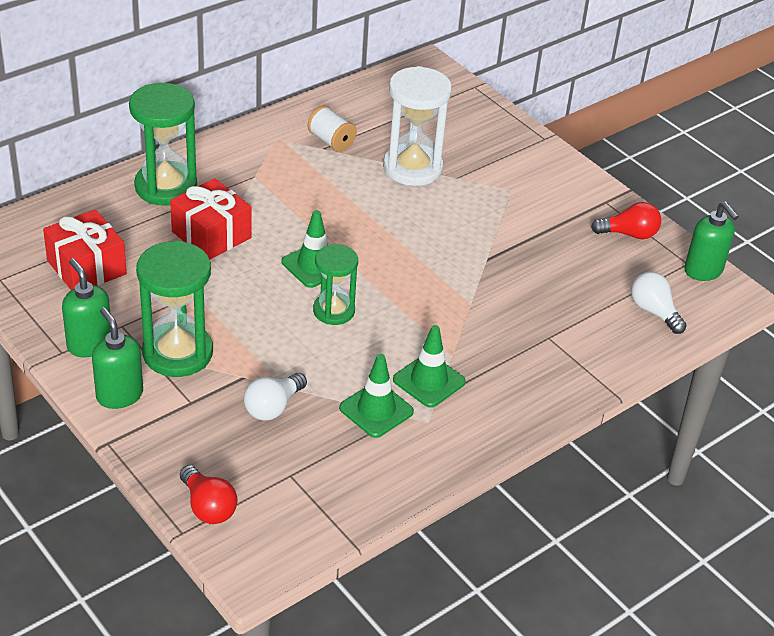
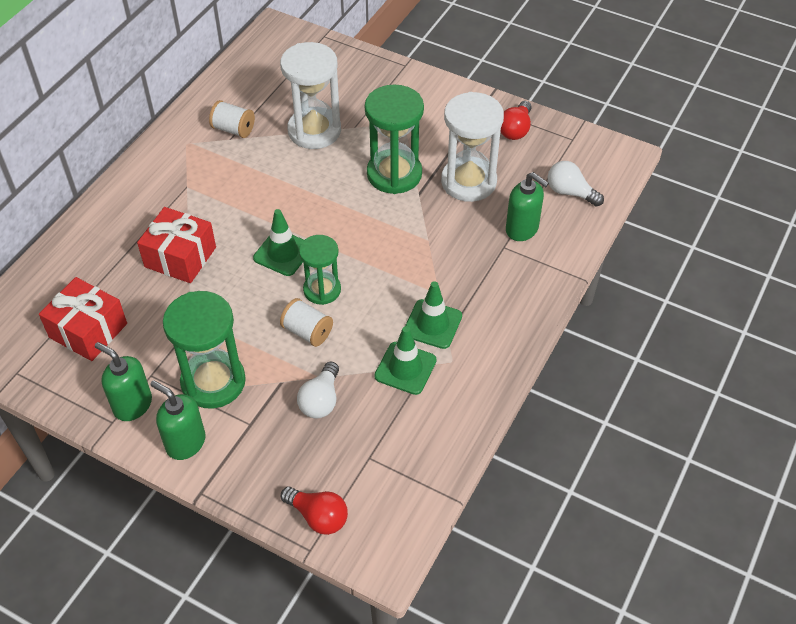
camera: 20 degrees left, 10 degrees up
(166, 187) = (115, 225): green hourglass -> green hourglass (394, 174)
(296, 342) = (307, 332): none -> white spool
(547, 265) = (468, 182): none -> white hourglass
(629, 234) = (515, 129): red light bulb -> red light bulb turned 135 degrees clockwise
(703, 271) = (587, 142): green soap dispenser -> green soap dispenser (522, 229)

